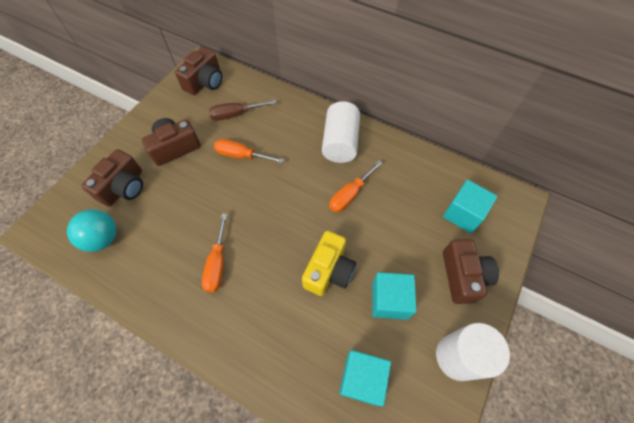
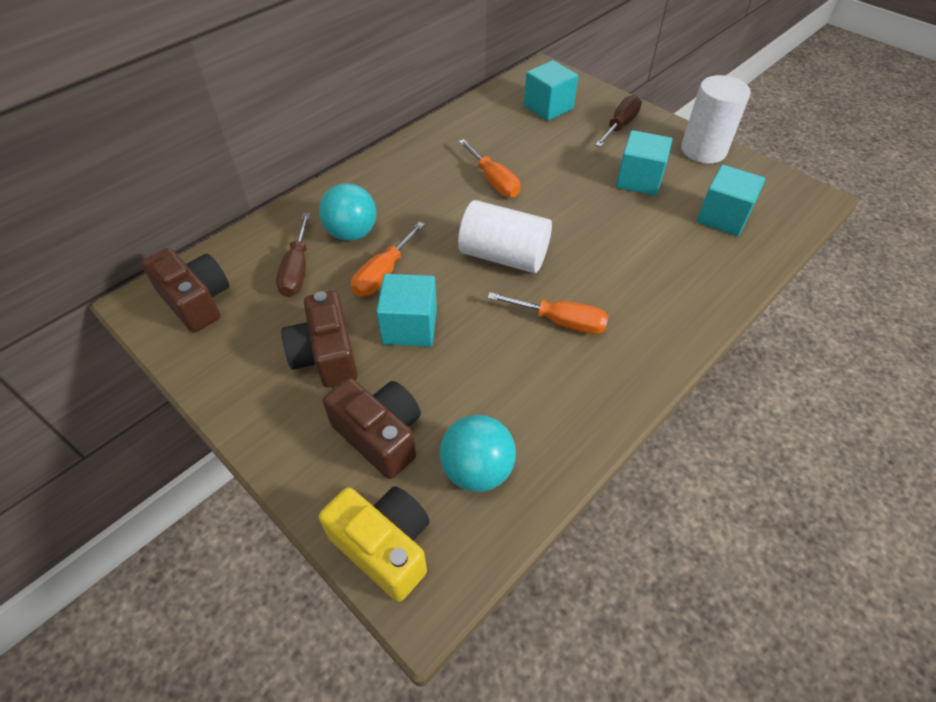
camera: 75 degrees left, 10 degrees down
(201, 180) = (410, 326): none -> turquoise cube
(273, 130) = (352, 233): none -> turquoise ball
(329, 270) = (593, 218): yellow camera -> yellow camera (384, 546)
(340, 143) = (409, 173): white cylinder -> white cylinder (503, 256)
(463, 276) = (620, 126): brown camera -> brown screwdriver

